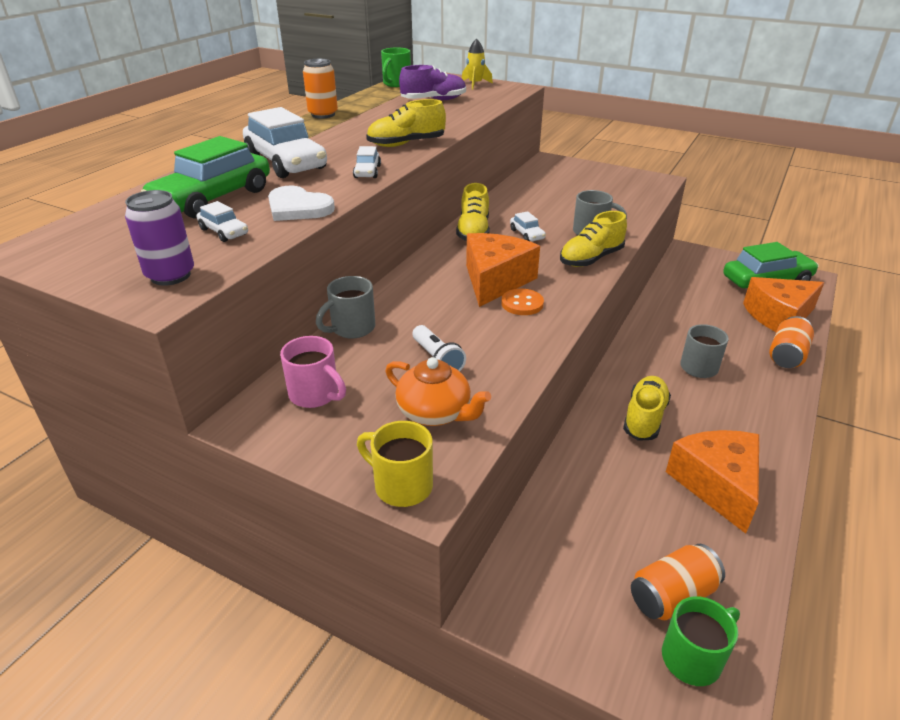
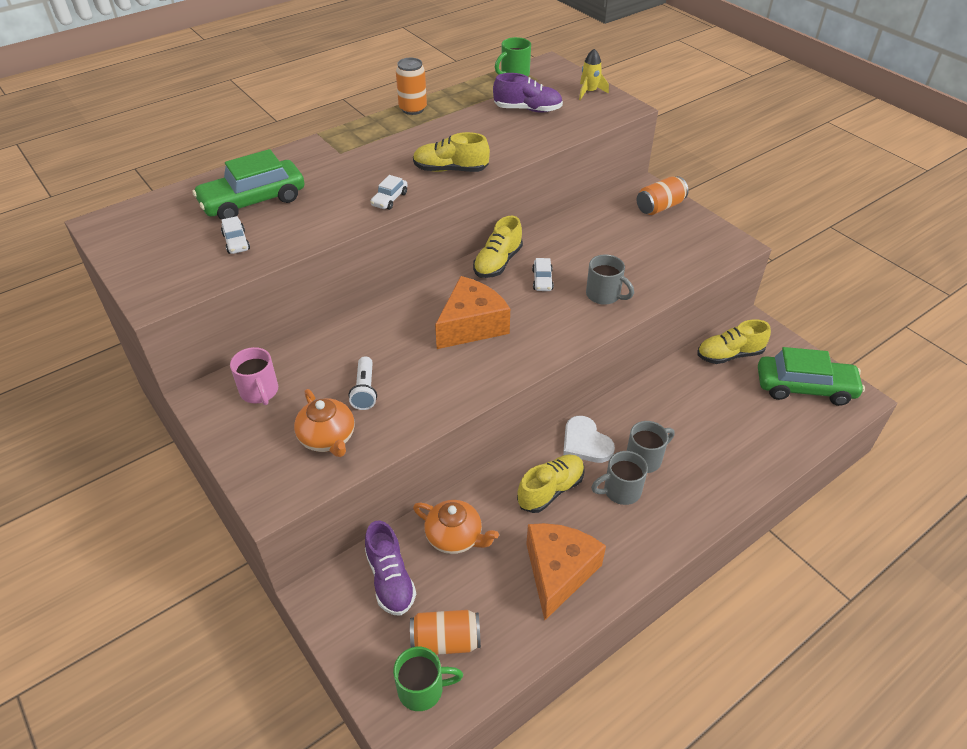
camera: 25 degrees right, 10 degrees up
(170, 275) = (174, 278): purple can -> none
(286, 163) = (336, 170): white car -> none
(298, 208) = (305, 230): white heart -> white heart (585, 442)
(352, 328) = (325, 338): grey mug -> grey mug (620, 491)
(401, 485) = (263, 488): yellow mug -> none
(522, 303) = (473, 357): orange button -> none
(561, 558) = (390, 579): none -> purple shoe
(591, 259) = (575, 326): yellow shoe -> yellow shoe (729, 355)
(593, 491) = (455, 537): none -> orange teapot
(778, 316) = (777, 432): orange cheese -> none
(787, 355) = (742, 477): orange can -> orange can (660, 207)

